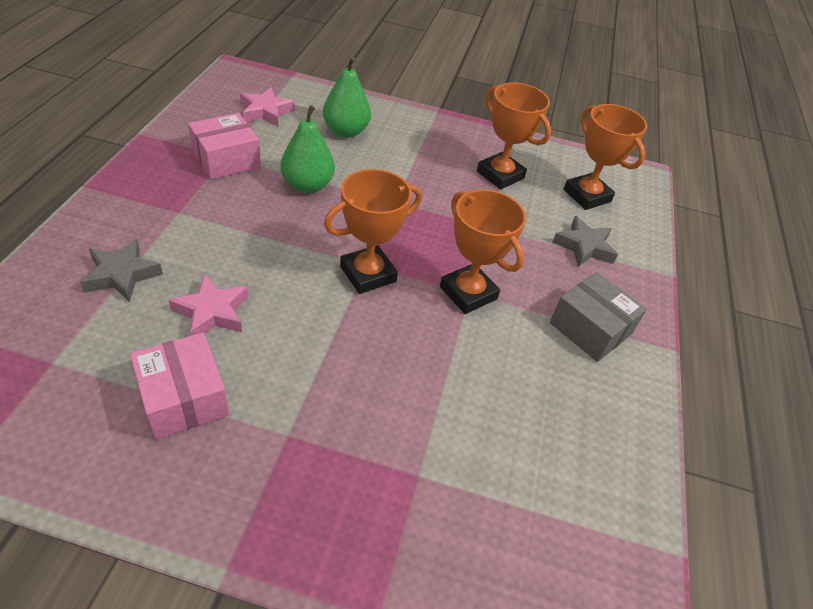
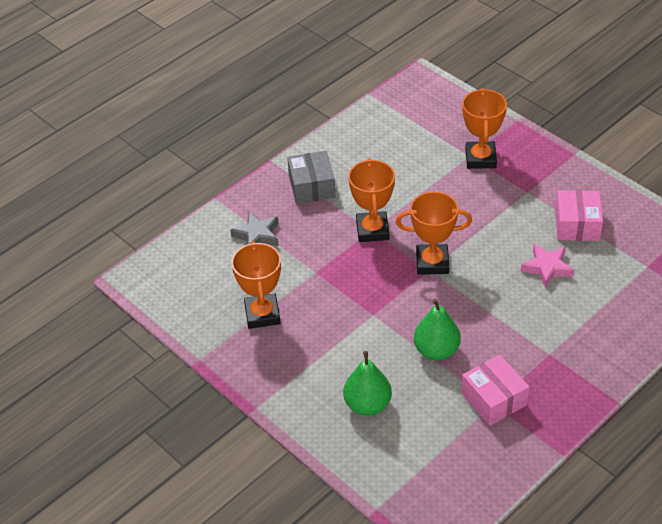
camera: 140 degrees left, 0 degrees up
(122, 275) = (600, 311): grey star -> none
(226, 159) = (493, 399): pink box -> pink box turned 60 degrees clockwise
(266, 112) = (432, 454): pink star -> none
(587, 195) = (207, 274): orange trophy -> orange trophy (480, 158)

